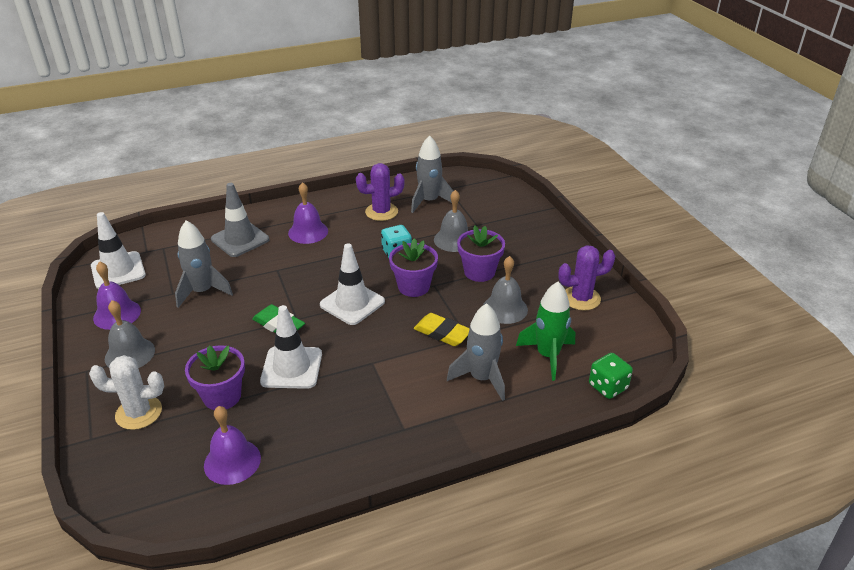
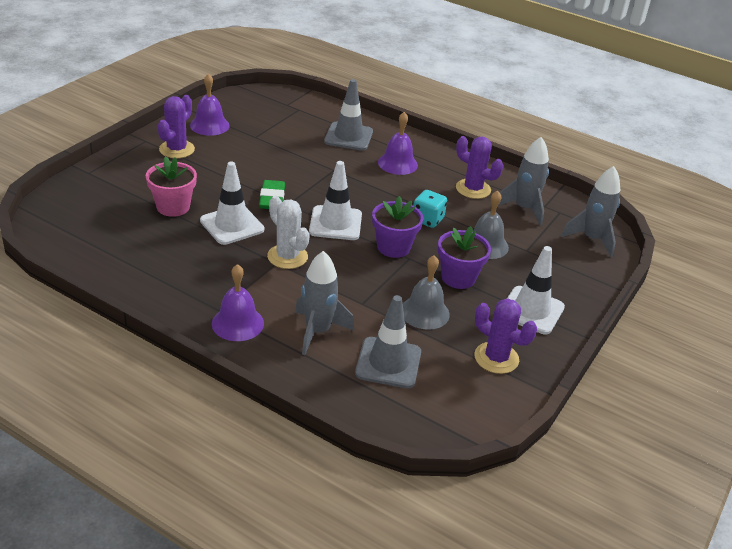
camera: 50 degrees right, 0 degrees up
(118, 270) = (253, 104): white traffic cone -> white traffic cone (531, 310)
(130, 354) = (177, 149): grey bell -> purple cactus
(139, 413) = (126, 180): white cactus -> white cactus (287, 256)
(203, 292) = (271, 148): grey rocket -> grey rocket (592, 239)
(222, 396) = (173, 207): purple flower pot -> pink flower pot
(232, 461) = (116, 240): purple bell -> purple bell (237, 323)
(442, 333) = (351, 287): yellow eraser -> none
(548, 356) = (388, 363): green rocket -> grey traffic cone
(608, 387) = (385, 418): green dice -> none

